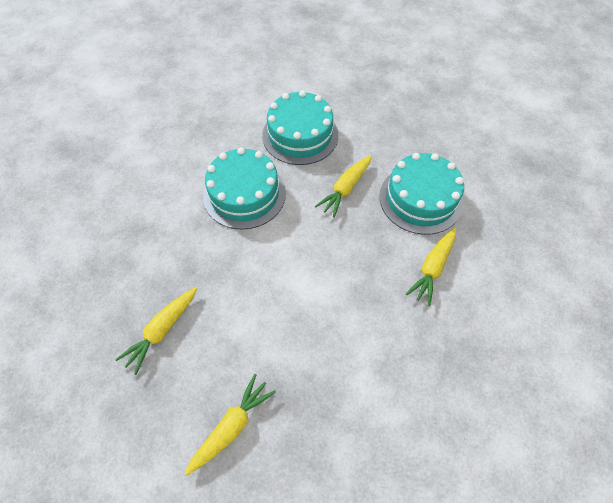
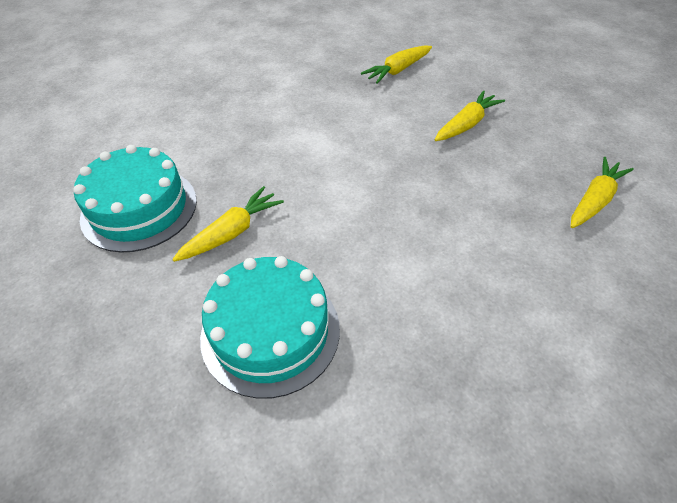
camera: 170 degrees left, 10 degrees down
(244, 194) = (377, 242): turquoise cake -> none
(432, 269) = (177, 141): yellow carrot -> yellow carrot (594, 200)

